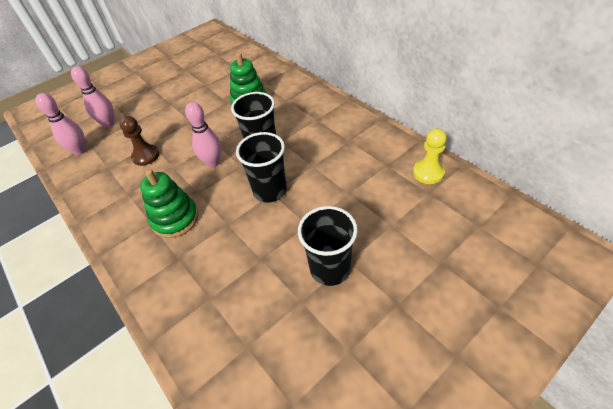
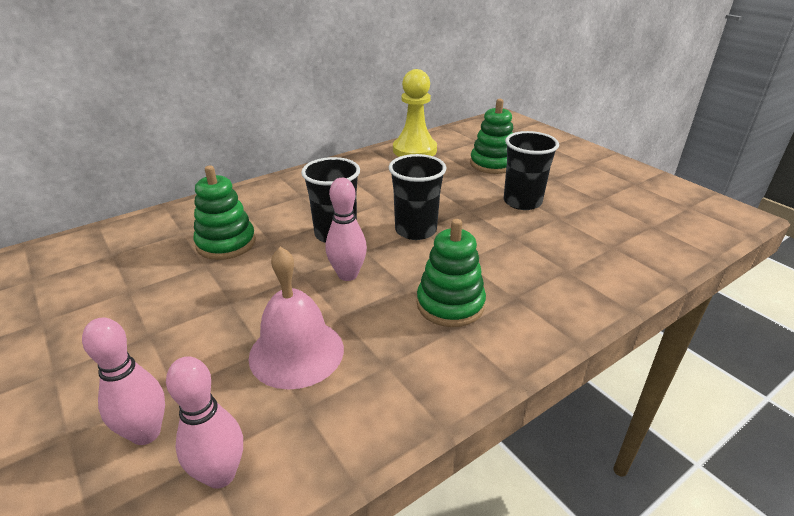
camera: 90 degrees left, 15 degrees down
(146, 156) = (296, 352): brown pawn -> pink bell
(416, 242) = (492, 164): none -> green stacking toy
(428, 173) = (414, 150): yellow pawn -> yellow pawn, size x1.57

